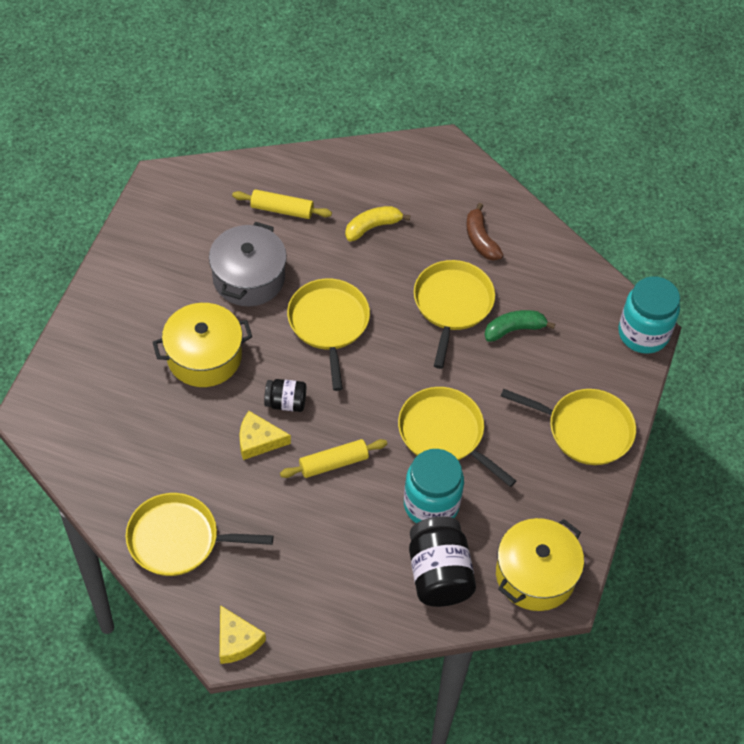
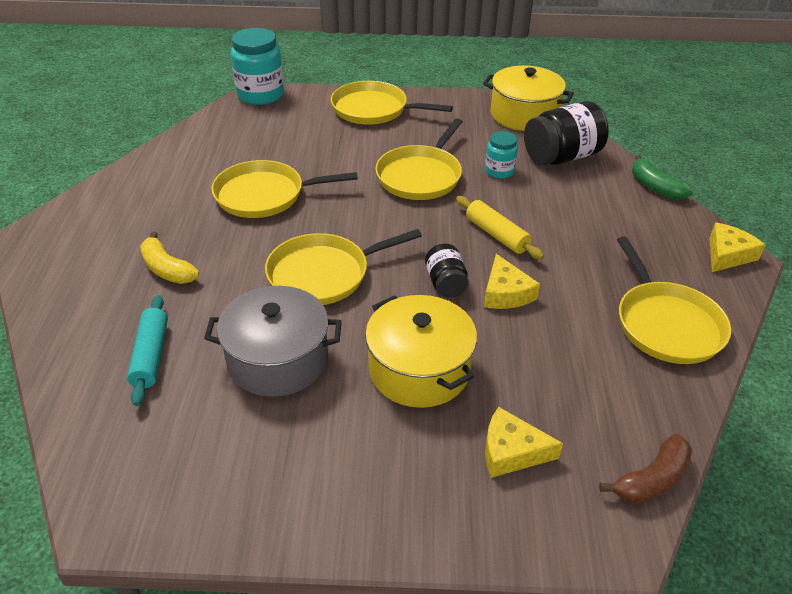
camera: 105 degrees left, 15 degrees down
(114, 385) = (511, 451): none -> yellow cheese
(282, 210) = (151, 355): yellow rolling pin -> turquoise rolling pin
(431, 504) = (499, 171): turquoise jar -> turquoise jar, size x0.55
(480, 240) = (171, 191): brown banana -> brown banana (652, 480)
(514, 329) = (282, 156): green banana -> green banana (655, 187)
(585, 429) = (374, 109): yellow pan -> yellow pan turned 75 degrees counterclockwise

